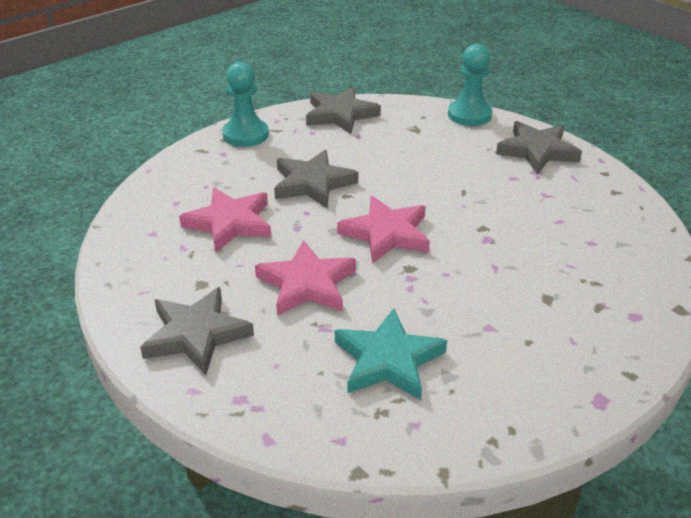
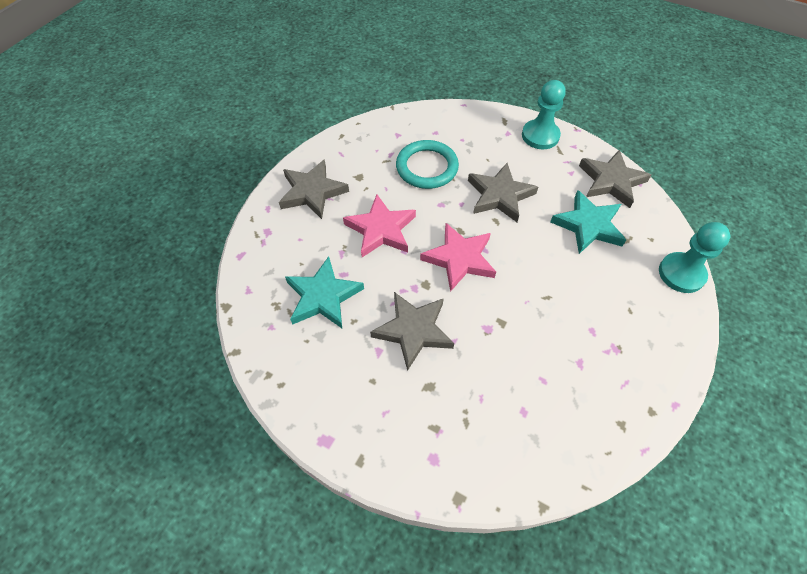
camera: 70 degrees right, 20 degrees up
(230, 223) = (427, 167): pink star -> turquoise ring
(388, 143) = (588, 225): none -> turquoise star
(537, 151) = (653, 343): grey star -> grey star (413, 331)

